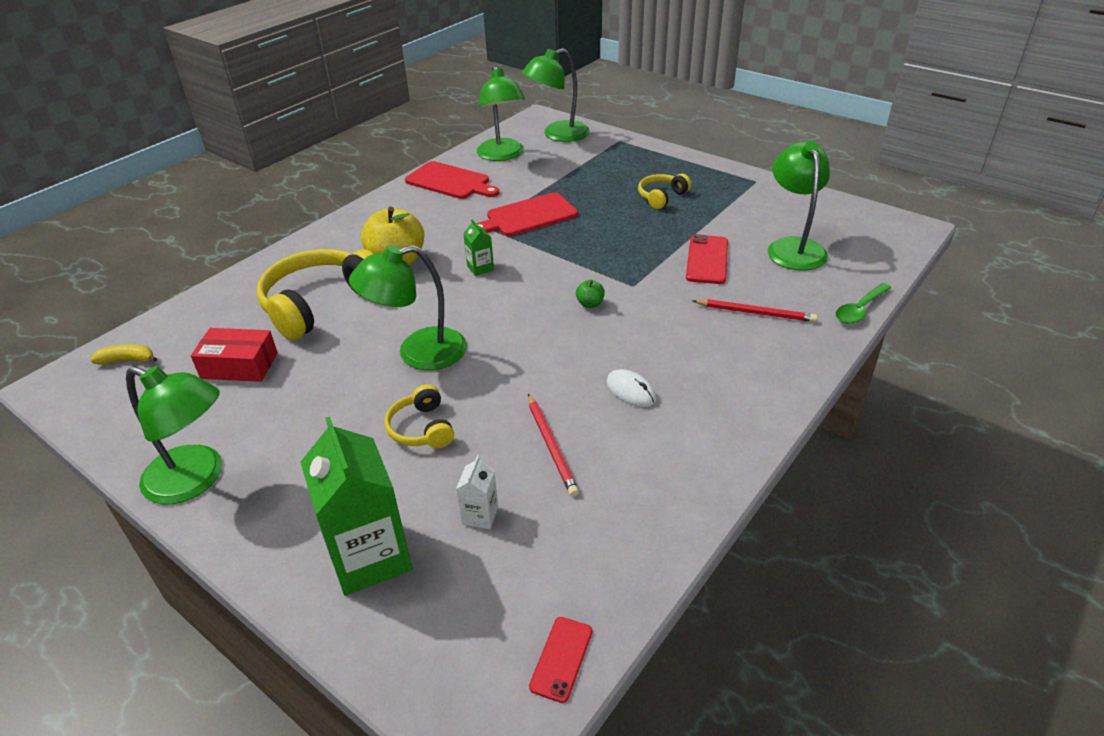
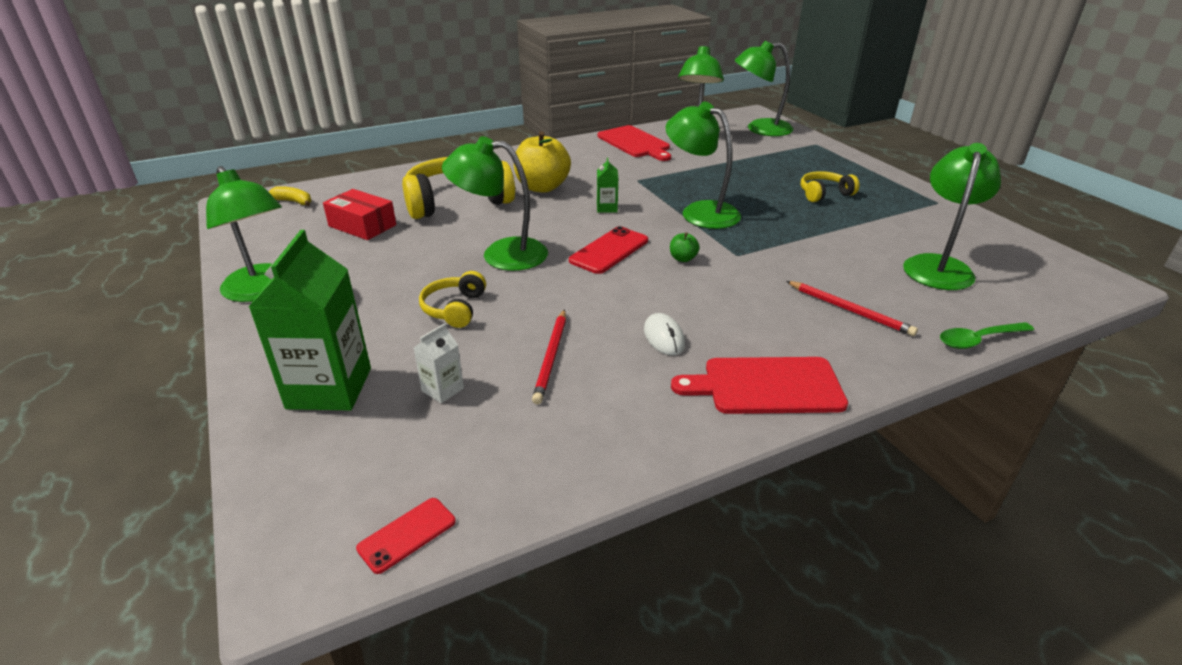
camera: 25 degrees right, 5 degrees down
(528, 216) = (682, 181): red cutting board -> red cutting board (766, 386)
(569, 247) = (700, 212): none -> green lamp
(707, 260) = (831, 253): red phone -> red phone (609, 251)

